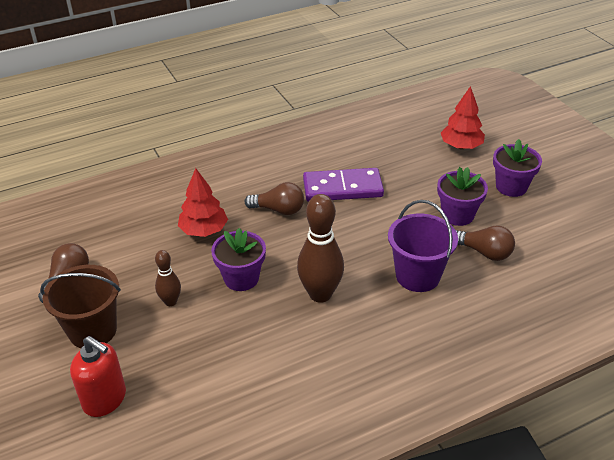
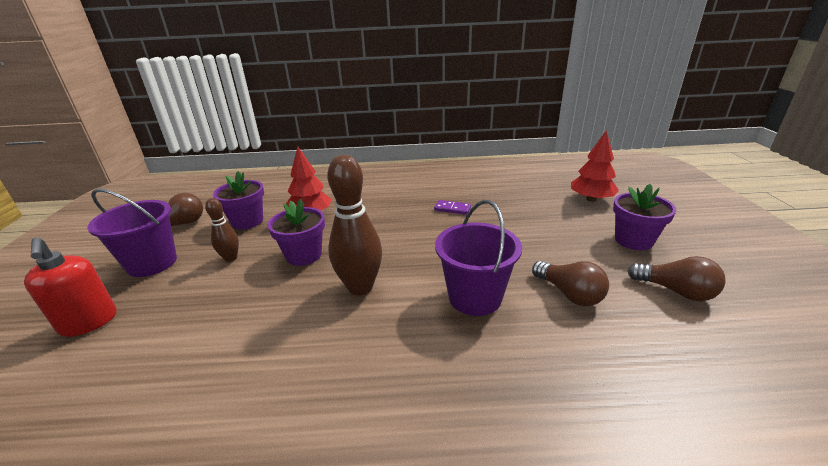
camera: 25 degrees right, 10 degrees down
(92, 330) = (152, 263): brown bucket -> purple bucket
(279, 210) = (383, 213): brown light bulb -> brown light bulb (676, 291)
(342, 188) = (452, 209): purple domino -> purple domino, size x0.46
(457, 215) = (556, 252): purple flower pot -> purple flower pot (247, 221)

